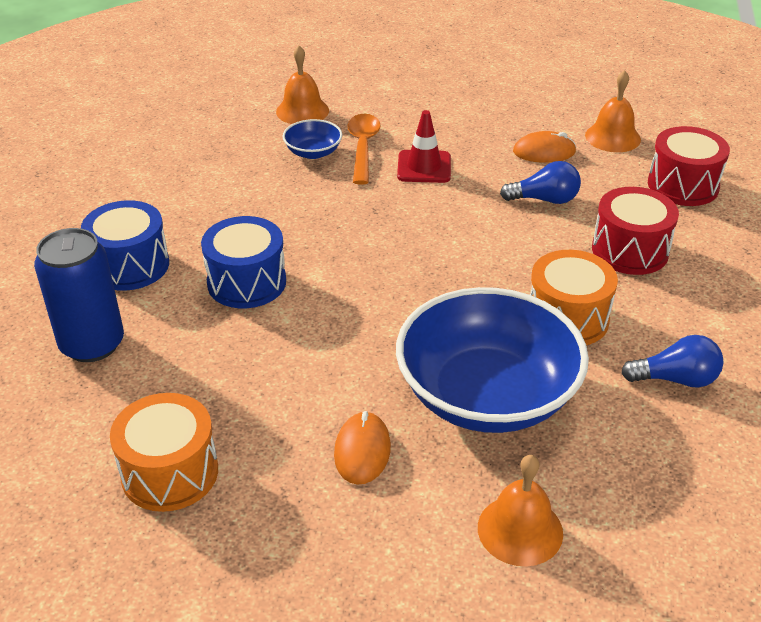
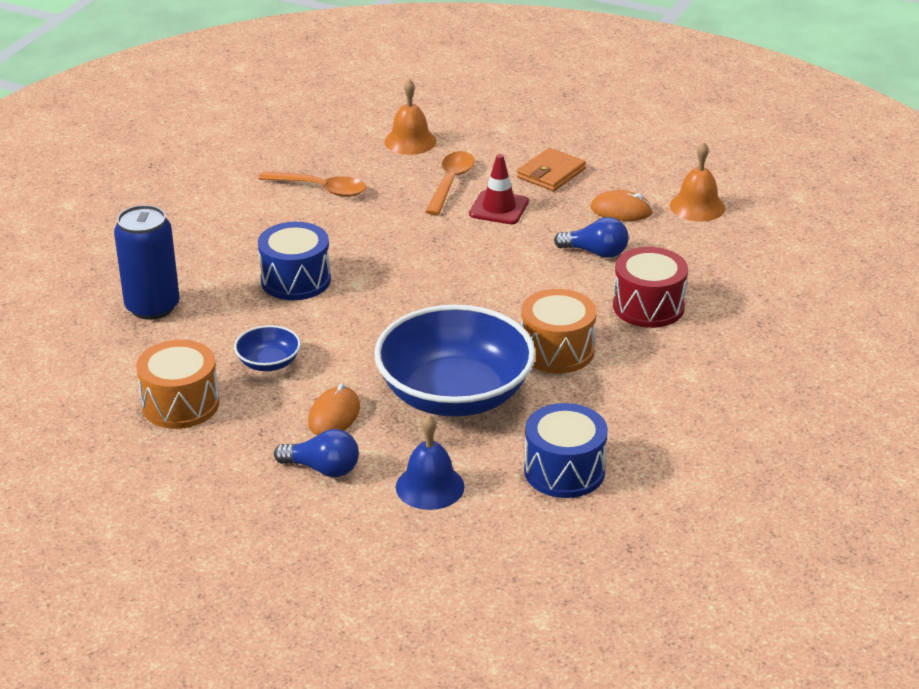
camera: 15 degrees right, 5 degrees down
(130, 265) = (204, 252): blue drum -> blue drum (564, 471)
(232, 173) = (321, 189): none -> orange spoon
(313, 152) = (402, 180): blue bowl -> blue bowl (268, 363)
(456, 124) = (551, 173): none -> orange wallet
(520, 530) = (430, 486): orange bell -> blue bell
(675, 379) = (622, 410): blue light bulb -> blue light bulb (323, 469)
(683, 185) = (737, 259): red drum -> none

